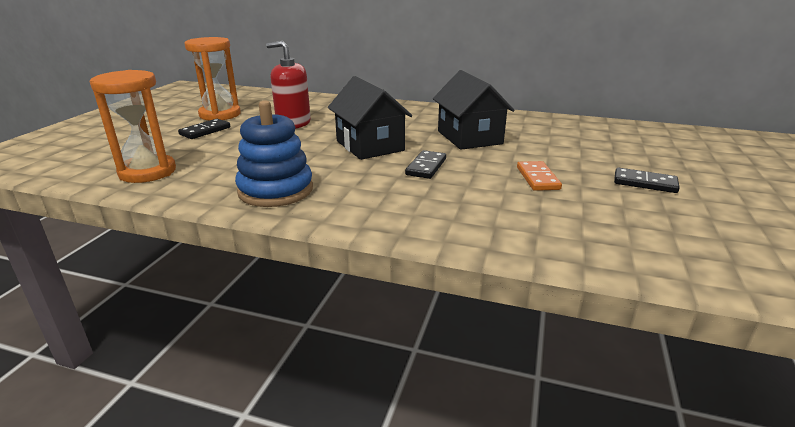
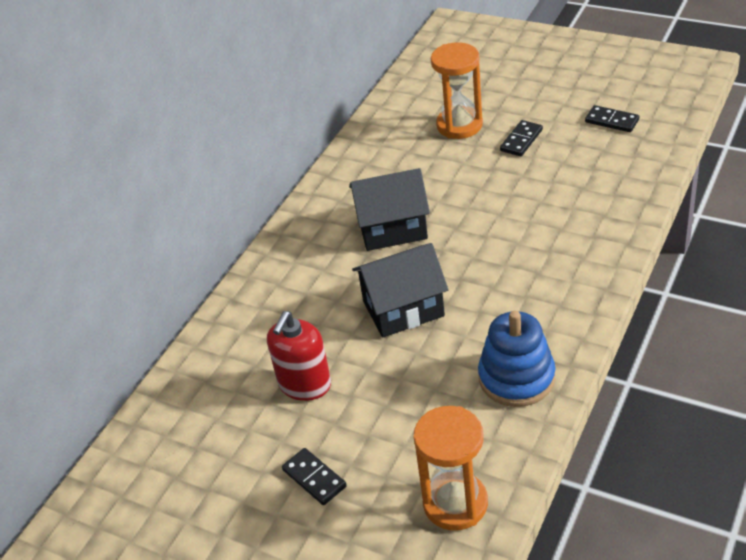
camera: 75 degrees left, 15 degrees up
(220, 115) = (240, 476): orange hourglass -> orange hourglass (459, 125)
(426, 167) = (470, 267): black domino -> black domino (612, 121)
(537, 178) = (505, 198): orange domino -> none

